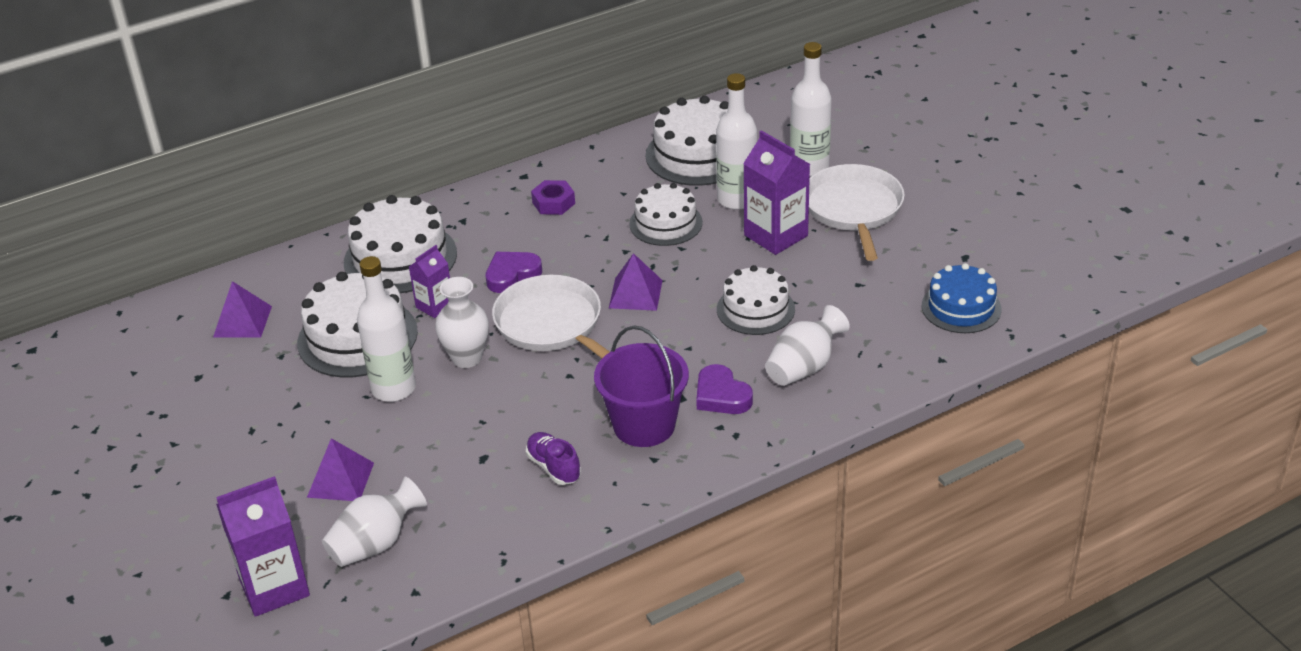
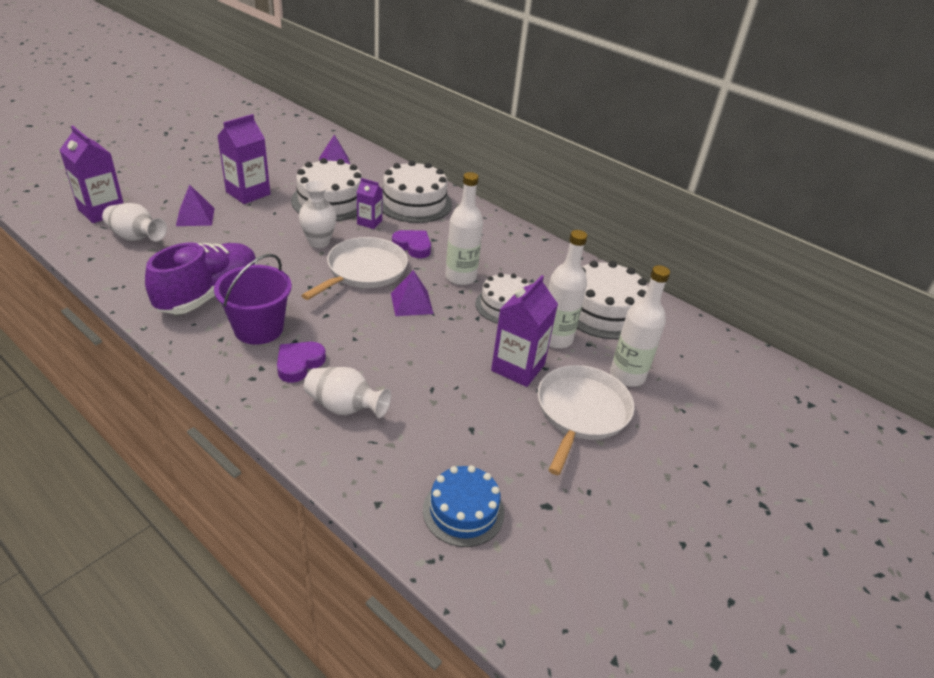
camera: 65 degrees right, 0 degrees up
(293, 421) = (248, 193): none -> purple carton
(393, 389) = (283, 221): white bottle -> white bottle (460, 277)
(553, 203) = (502, 251): purple nut -> none
(554, 467) = (209, 294): purple shoe -> purple shoe, size x2.14
(755, 309) = (414, 368): white cake -> none
(854, 209) = (581, 412): white pan -> white pan turned 45 degrees counterclockwise

